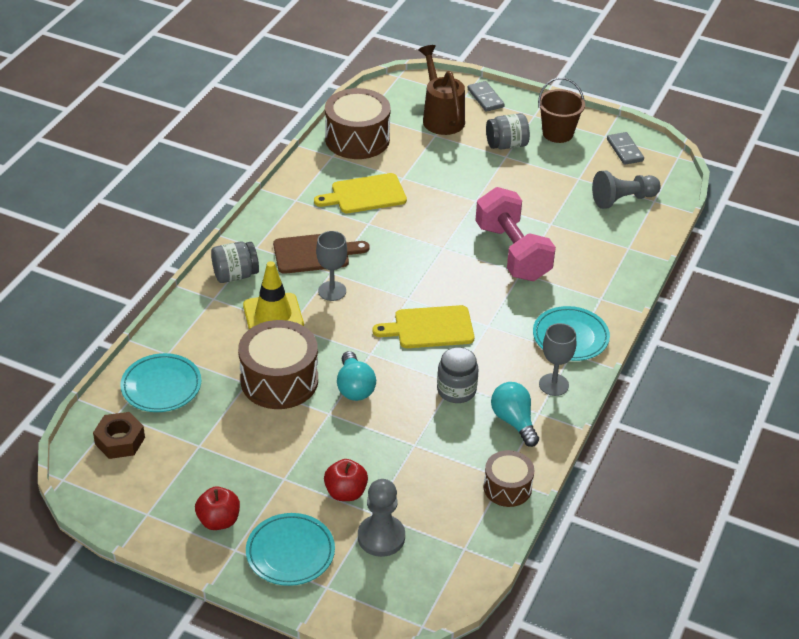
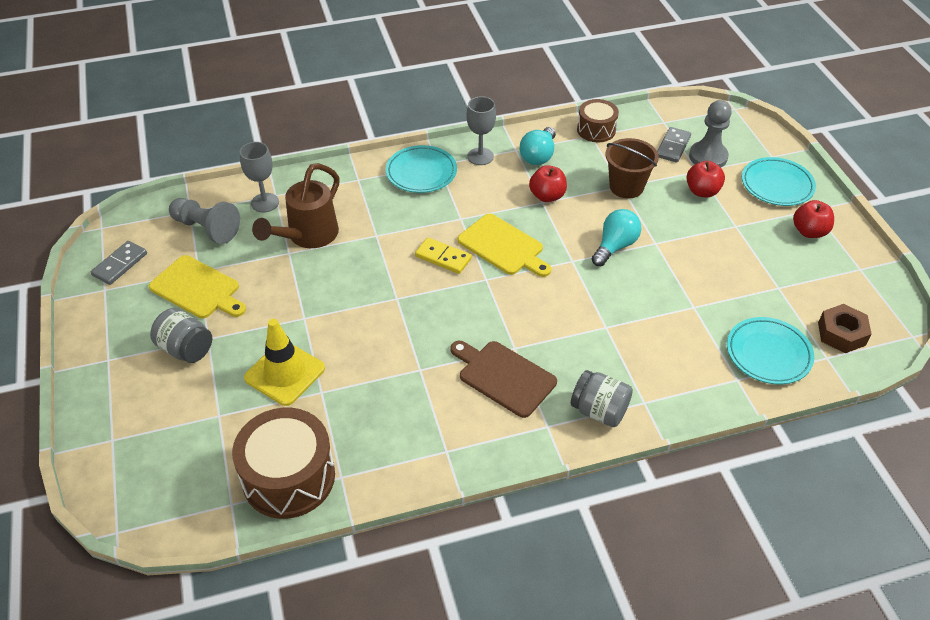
camera: 130 degrees left, 5 degrees up
(273, 316) = (610, 346): yellow traffic cone -> yellow traffic cone (285, 373)
(279, 380) = (665, 290): brown drum -> none
(332, 291) = (535, 330): grey goblet -> grey goblet (265, 203)
(365, 194) = (379, 402): yellow cutting board -> yellow cutting board (197, 289)
(441, 117) = (176, 433): brown watering can -> brown watering can (307, 237)
(456, 291) = (443, 257): none -> yellow domino
(456, 390) = (547, 196): grey jar -> red apple
(485, 98) = (103, 418): grey domino -> grey domino (673, 146)
(512, 252) = (355, 253): pink dumbbell -> none
(557, 133) = (129, 324): brown bucket -> brown bucket (626, 187)

